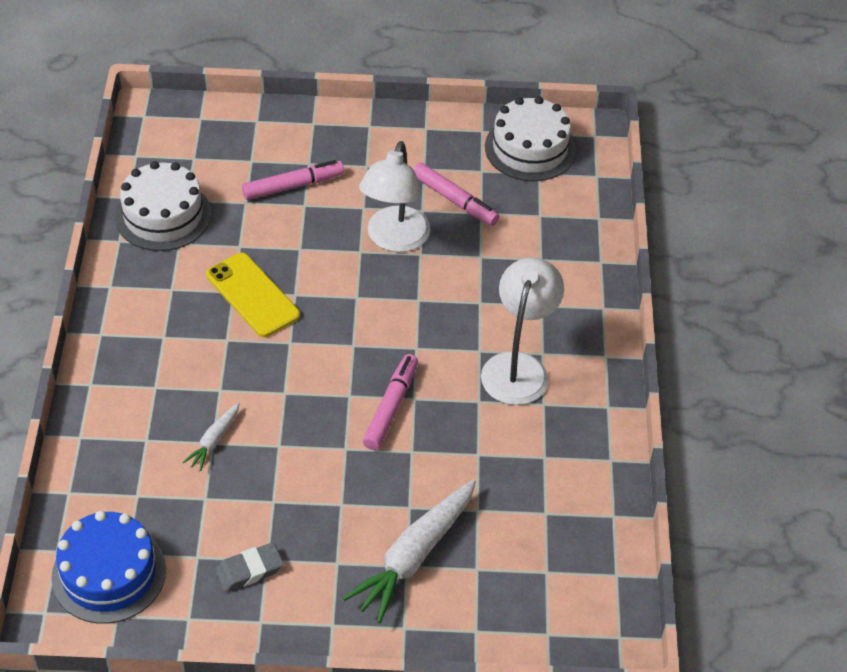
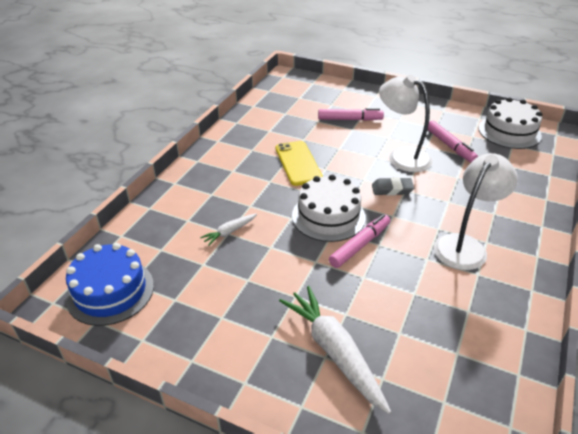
camera: 25 degrees right, 10 degrees down
(163, 215) = (267, 117): white cake -> white cake (328, 216)
(249, 570) = (205, 320): grey eraser -> grey eraser (392, 189)
(394, 240) = (401, 156): white lamp -> white lamp turned 90 degrees clockwise
(414, 556) = (334, 351): white carrot -> white carrot turned 90 degrees clockwise

